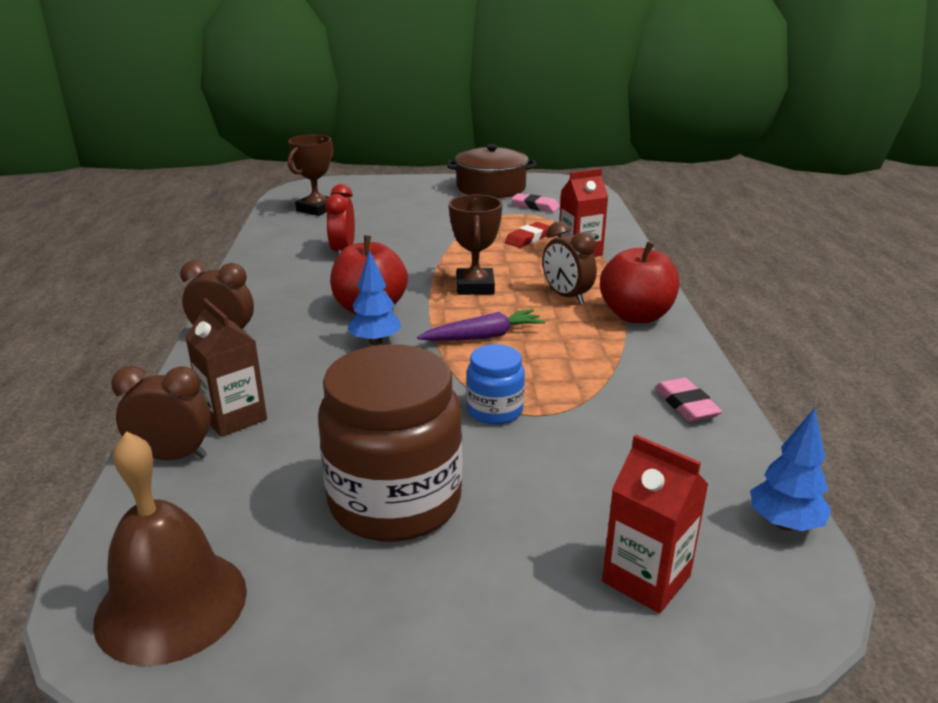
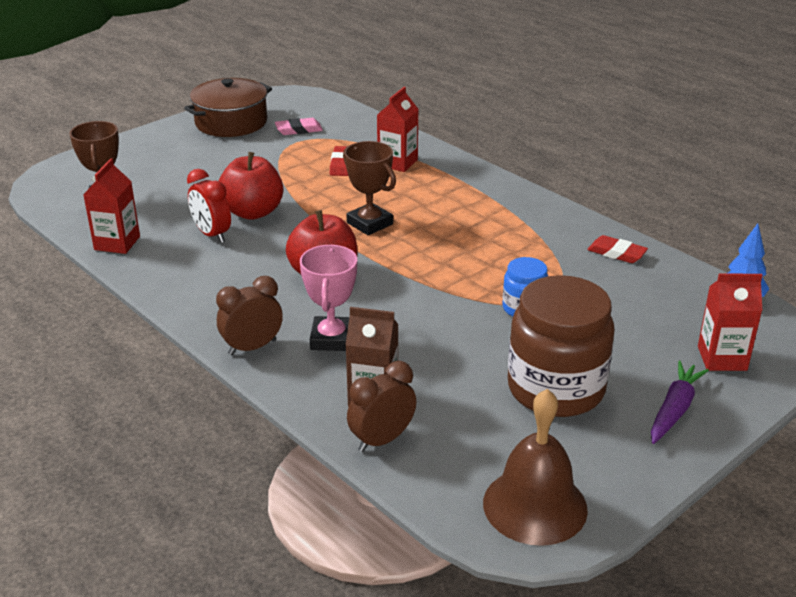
camera: 40 degrees left, 5 degrees up
(274, 235) = (117, 243): none -> red carton
(288, 357) = (332, 339): none -> pink trophy
(375, 342) = (372, 298): blue tree -> none
(483, 336) = (438, 261): purple carrot -> purple carrot (674, 409)
(566, 296) = (444, 205): brown clock -> none
(636, 316) = (508, 202): red apple -> red apple (253, 212)
(686, 404) = (616, 253): pink eraser -> red eraser

